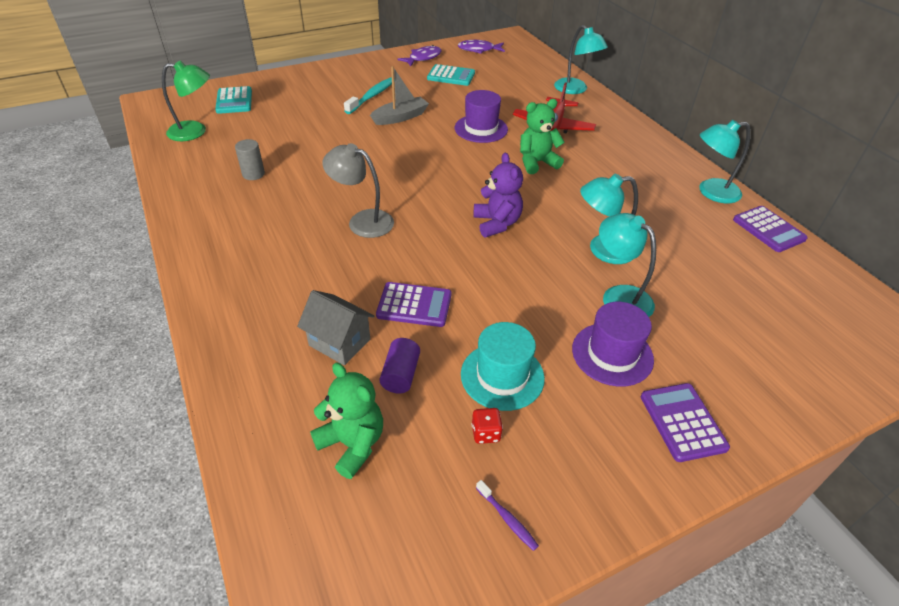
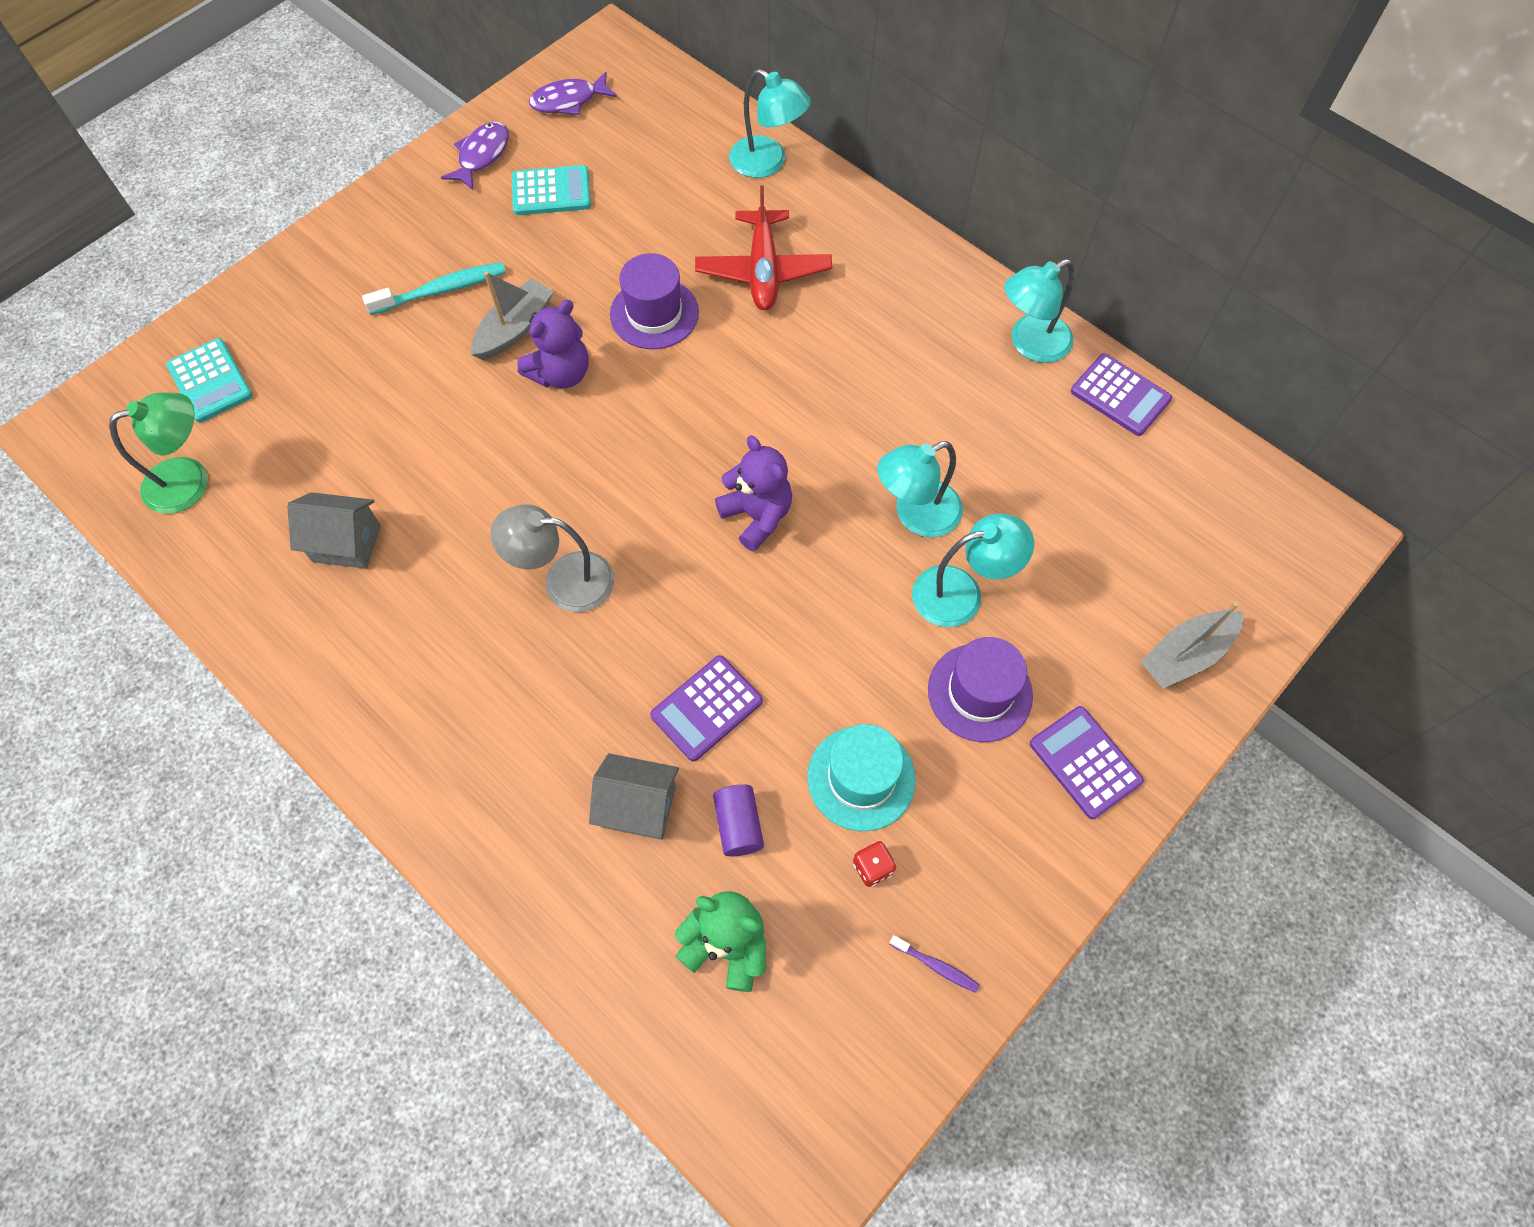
camera: 20 degrees left, 20 degrees up
(253, 174) = (346, 543): grey cylinder -> grey house
(372, 96) = (442, 290): turquoise toothbrush -> turquoise toothbrush turned 60 degrees clockwise
(414, 305) = (706, 708): purple calculator -> purple calculator turned 150 degrees clockwise
(415, 139) = (561, 373): none -> purple teddy bear
(536, 162) = (767, 365): green teddy bear -> none
(619, 296) = (961, 593): turquoise lamp -> turquoise lamp turned 135 degrees clockwise
(786, 380) = (1185, 654): none -> grey boat

